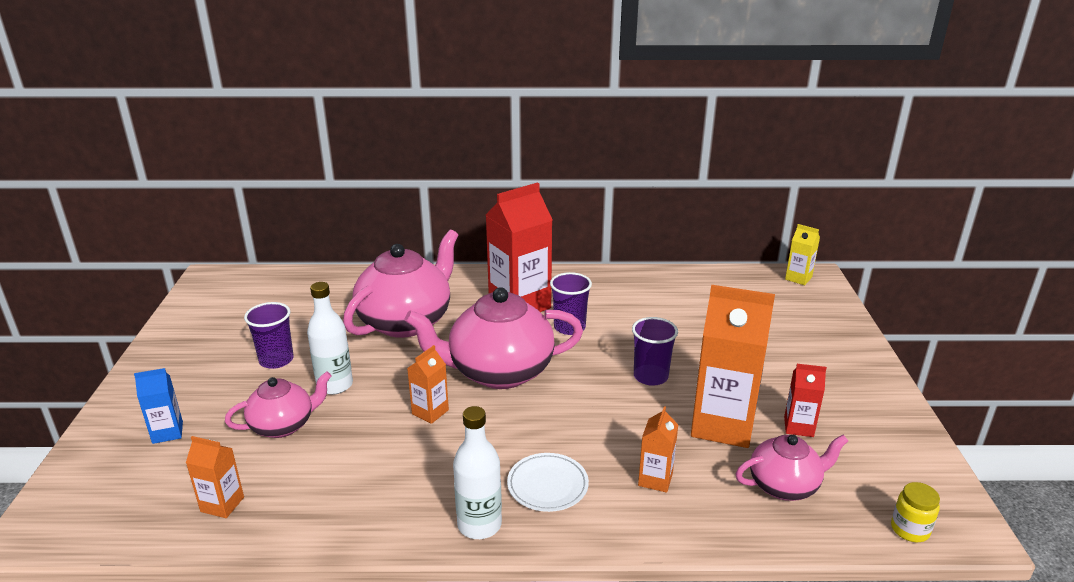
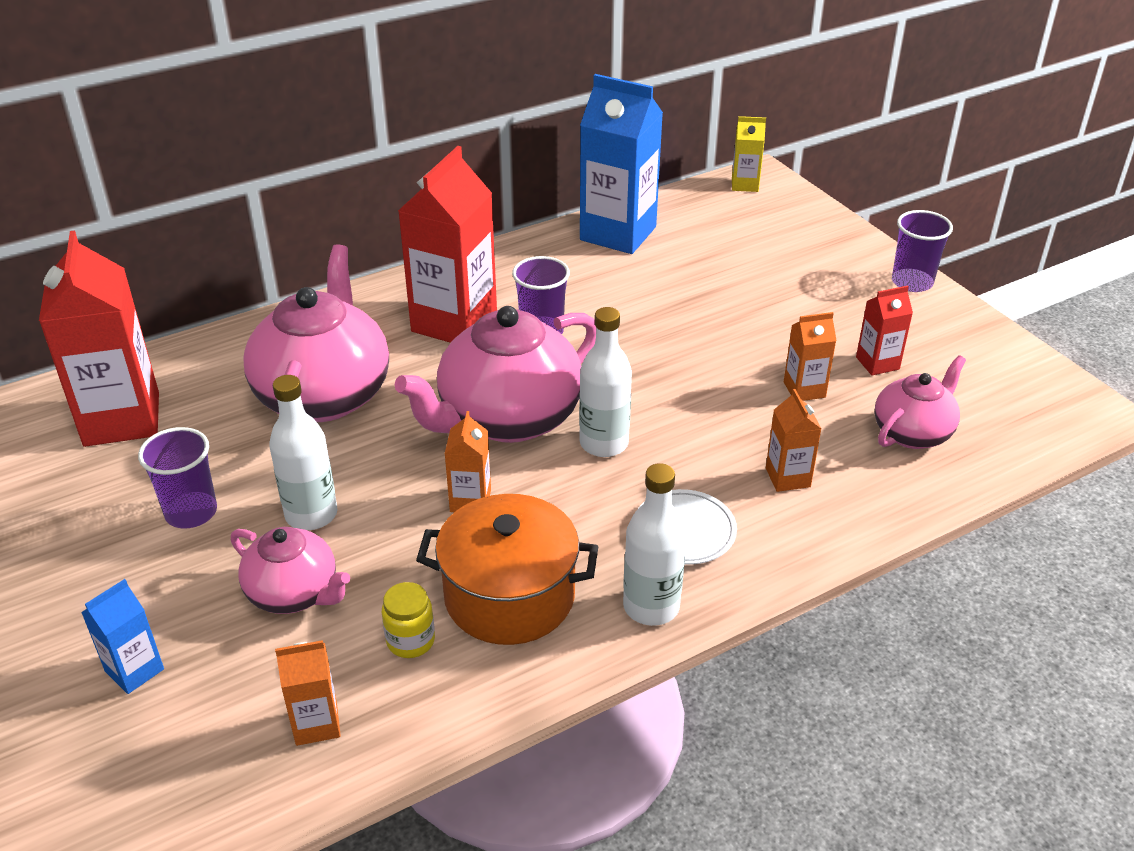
camera: 30 degrees left, 10 degrees up
(283, 425) = (294, 593): pink teapot -> pink teapot turned 90 degrees clockwise
(291, 299) = (122, 419): none -> red carton
(398, 479) = (509, 596): none -> orange pot
(546, 409) = (604, 443): none -> white bottle
(650, 376) = (685, 361): purple cup -> purple cup (912, 282)
(676, 284) = (618, 233): none -> blue carton
(722, 425) = (804, 389): orange carton -> orange carton, size x0.48
(910, 529) = (1049, 431): yellow jar -> yellow jar (410, 641)

